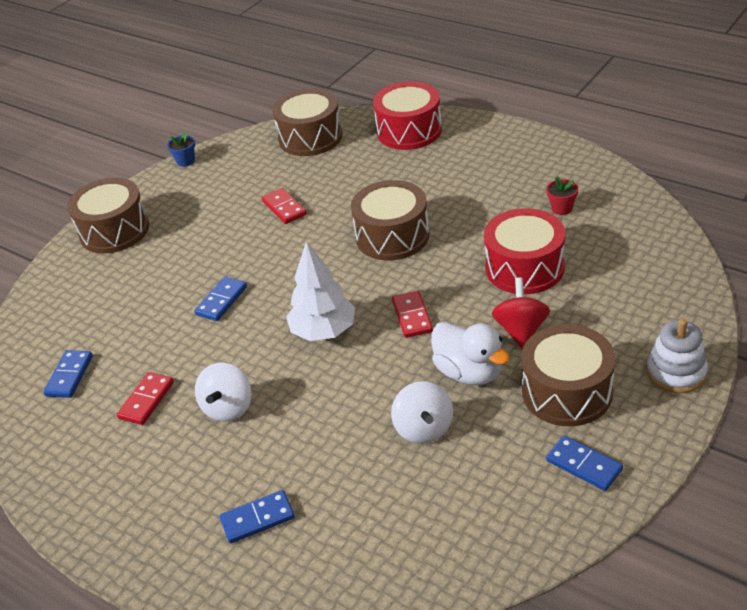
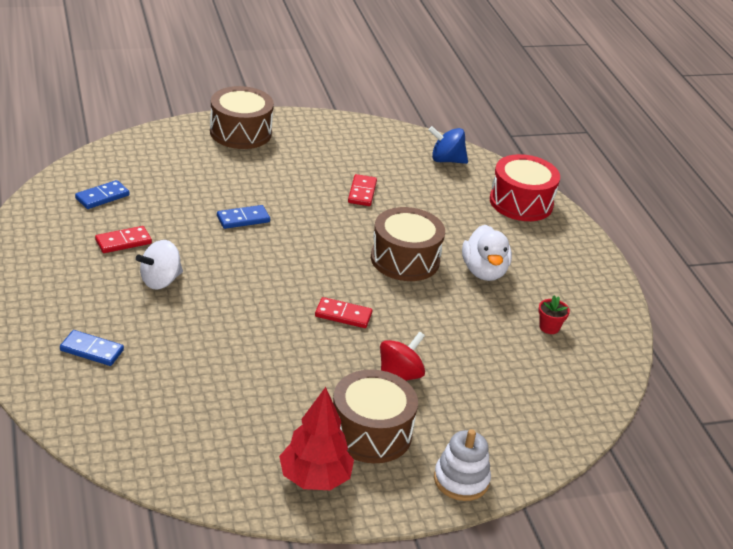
camera: 30 degrees right, 5 degrees down
(185, 161) = (343, 120): blue flower pot -> none
(310, 137) = (446, 160): brown drum -> blue spinning top
(324, 331) = (276, 282): white tree -> none
(412, 316) = (343, 315): red domino -> red domino turned 75 degrees clockwise
(423, 429) = (251, 381): white spinning top -> none
(469, 372) = (328, 373): white duck -> white duck (484, 272)
(524, 268) = (462, 343): red drum -> none
(584, 465) = (314, 479): blue domino -> red tree

